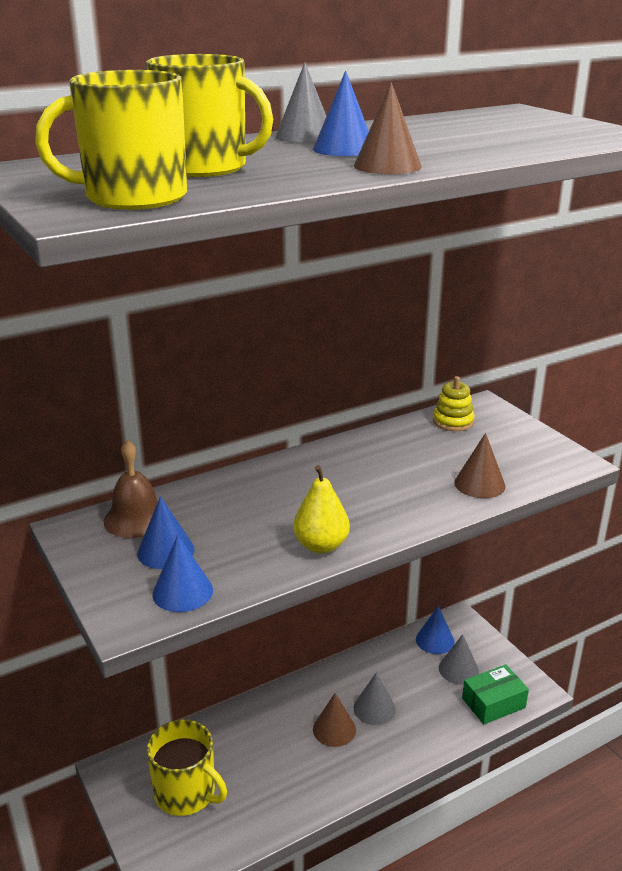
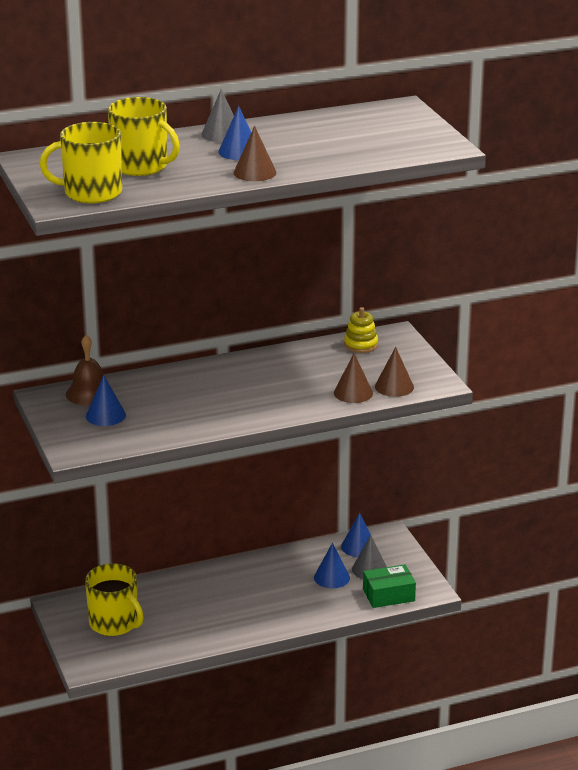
camera: 10 degrees right, 0 degrees up
(182, 592) = (111, 440): blue cone -> blue cone (331, 577)
(321, 545) = (215, 422): yellow pear -> none
(334, 729) = (245, 598): brown cone -> brown cone (394, 386)
(374, 708) = (284, 588): grey cone -> none

